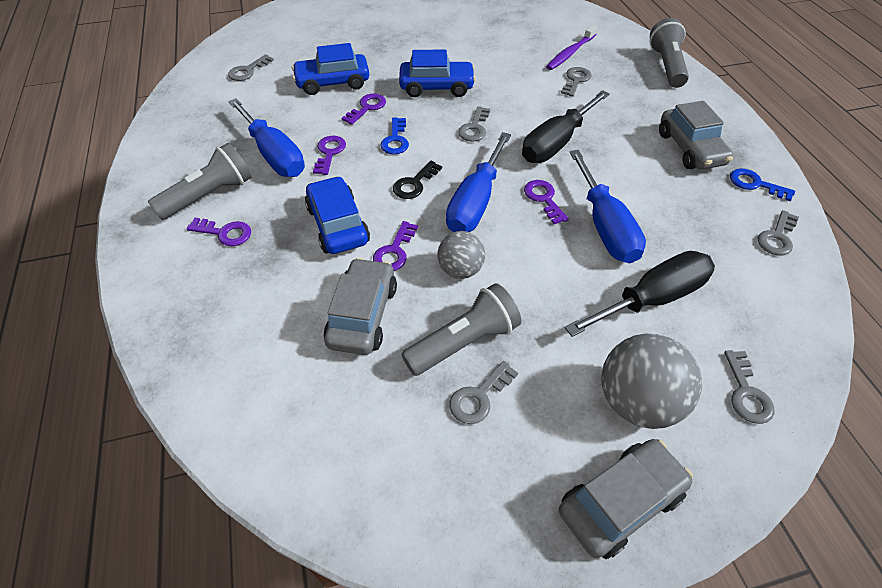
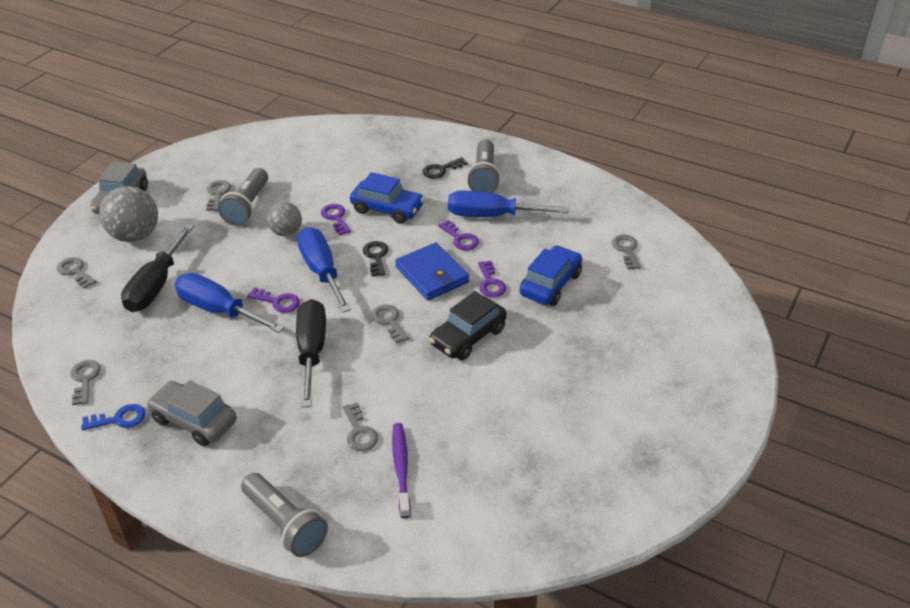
camera: 135 degrees right, 10 degrees down
(225, 233) = (441, 170): purple key -> black key
(363, 315) = (313, 186): grey car -> none
(395, 140) = (432, 275): blue key -> blue wallet
(437, 87) = (468, 337): blue car -> black car

